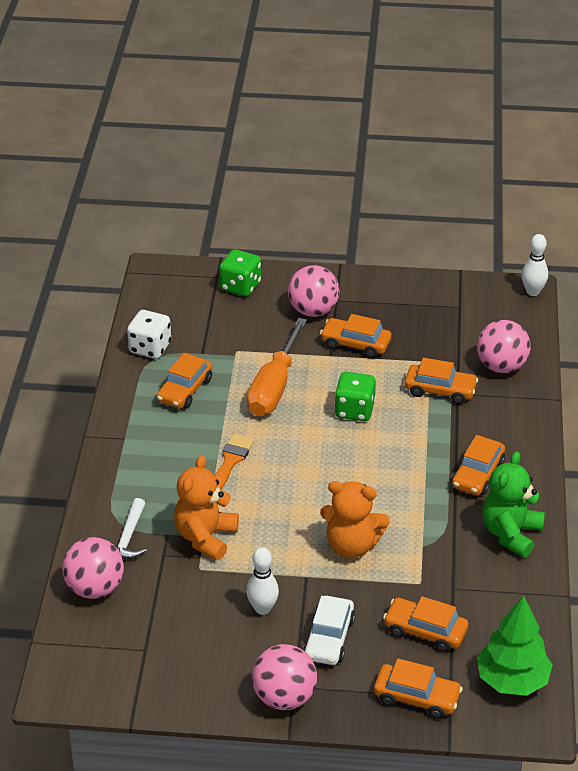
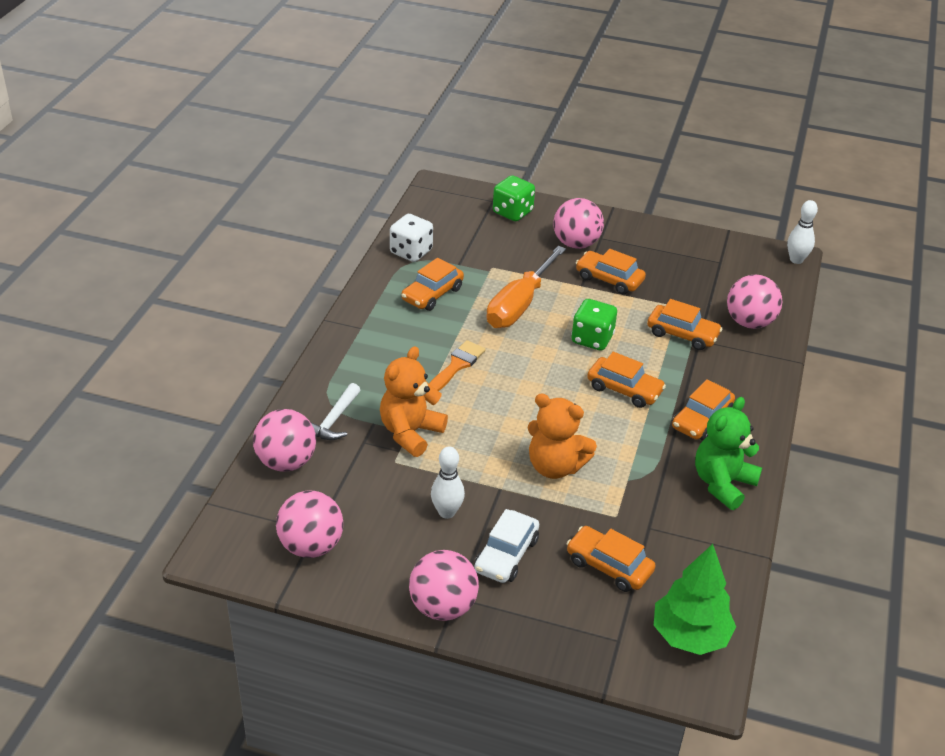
camera: 10 degrees right, 0 degrees up
(145, 664) = (311, 546): none -> pink ball
(416, 697) = (582, 634): orange car -> orange car (624, 389)

